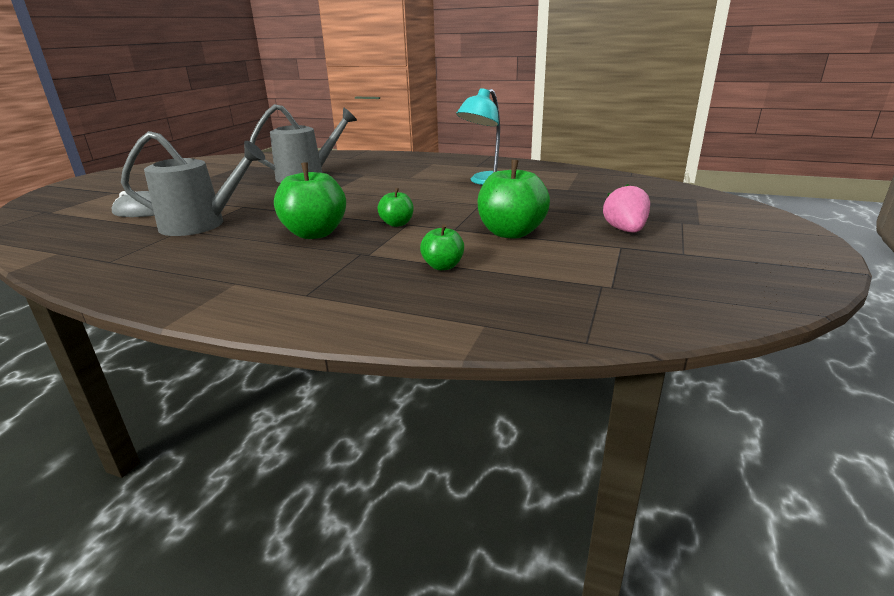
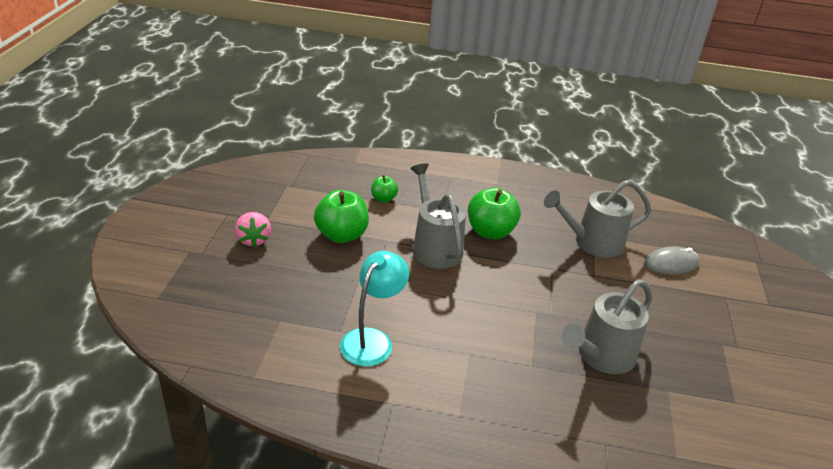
camera: 165 degrees right, 10 degrees up
(397, 224) = (434, 246): green apple -> grey watering can

